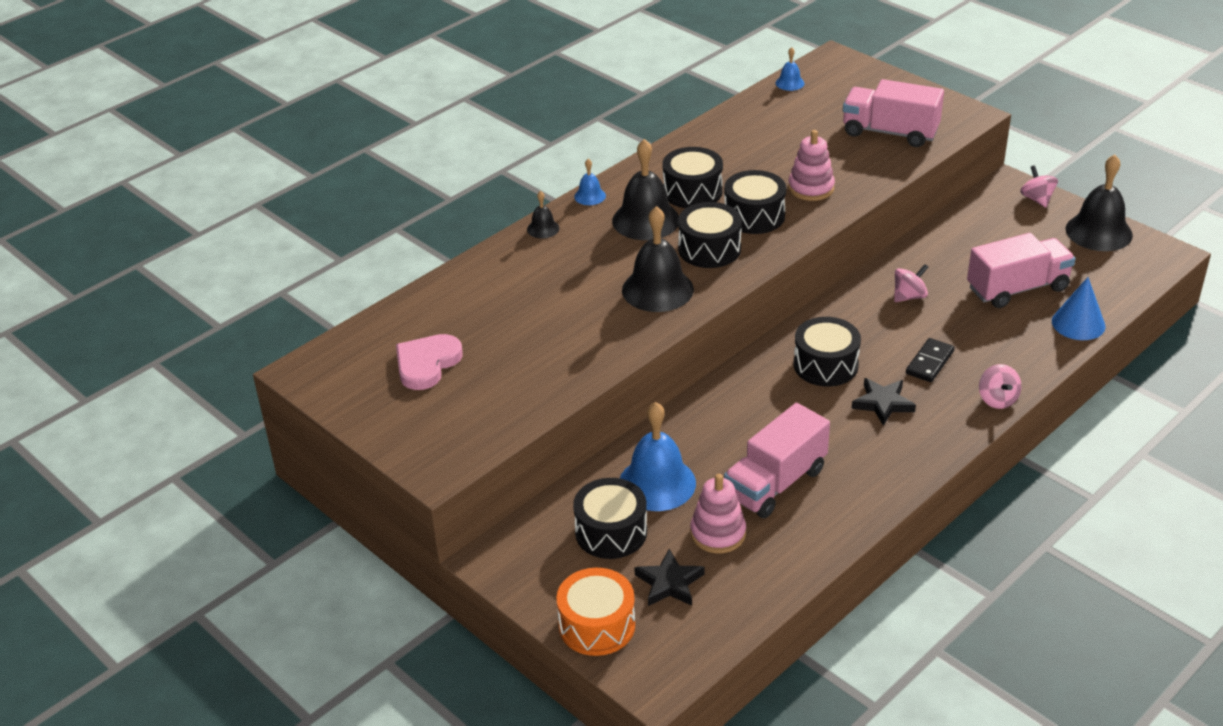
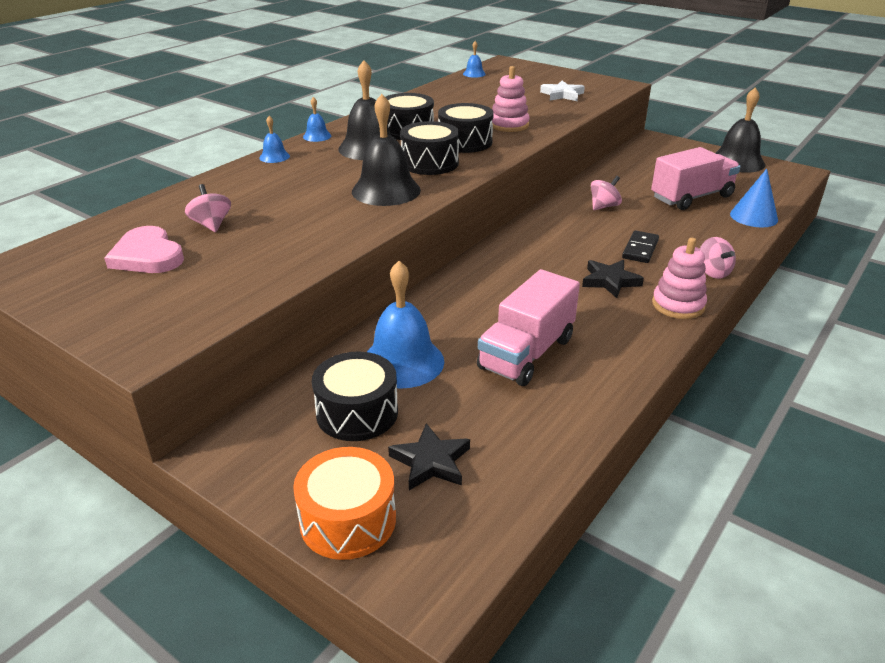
camera: 10 degrees left, 5 degrees down
(427, 364) = (147, 256): pink heart -> pink heart turned 60 degrees counterclockwise
(543, 228) = (274, 157): black bell -> blue bell
(718, 533) = (476, 405): pink stacking toy -> pink stacking toy (678, 305)
(825, 365) = (547, 256): black drum -> none
(890, 132) = (562, 95): pink truck -> white star
(1037, 199) = (679, 146): pink spinning top -> pink spinning top (211, 225)

